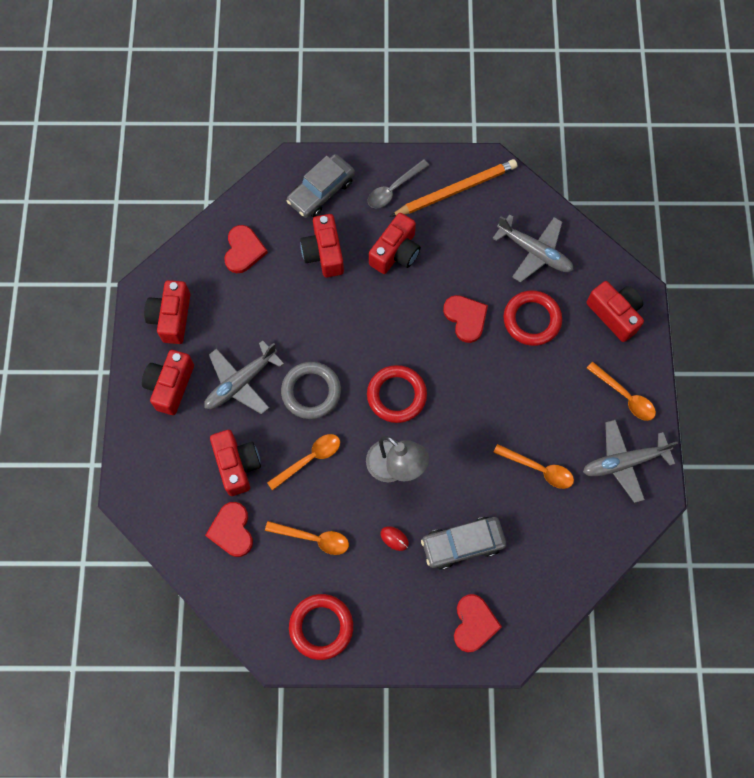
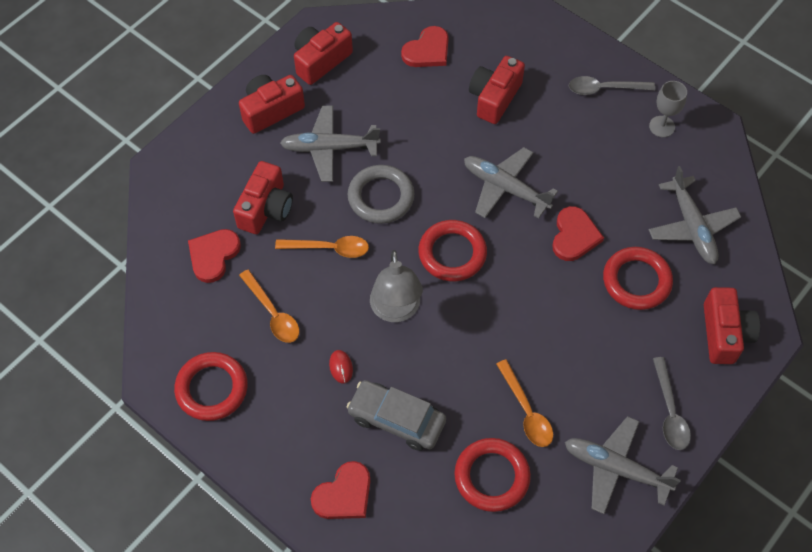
camera: 40 degrees right, 10 degrees down
(321, 191) = (537, 49): grey car -> none
(390, 318) = (505, 188): none -> grey plane
(395, 252) = (559, 139): red camera -> none
(455, 190) = (662, 126): orange pencil -> grey goblet
(555, 532) = (492, 476): none -> red ring
(624, 396) = (669, 411): orange spoon -> grey spoon

